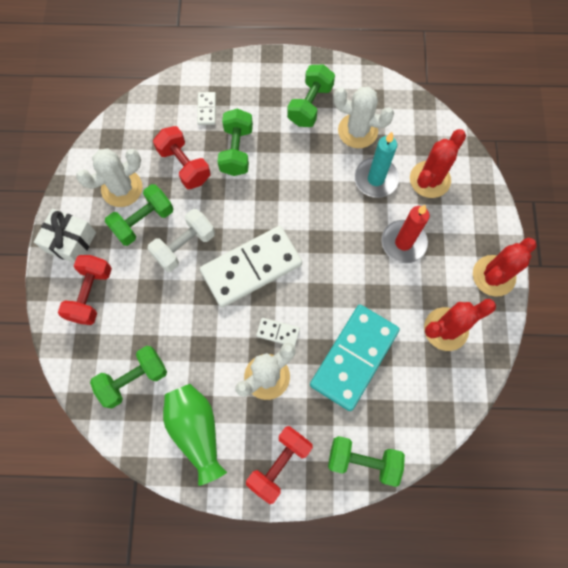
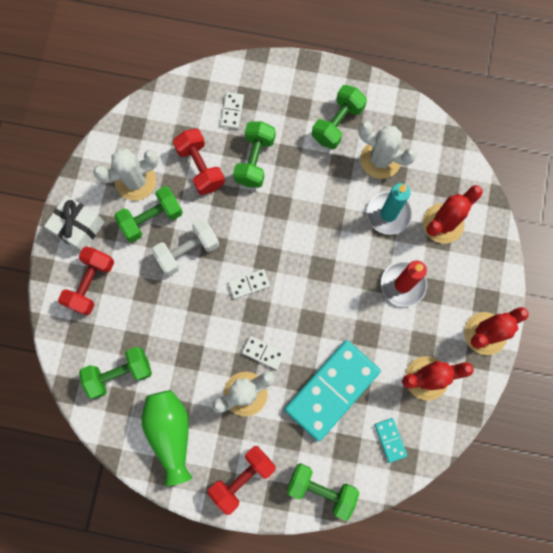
camera: 10 degrees right, 5 degrees up
(251, 268) = (249, 284): white domino -> white domino, size x0.42
(423, 397) = (390, 440): none -> turquoise domino

